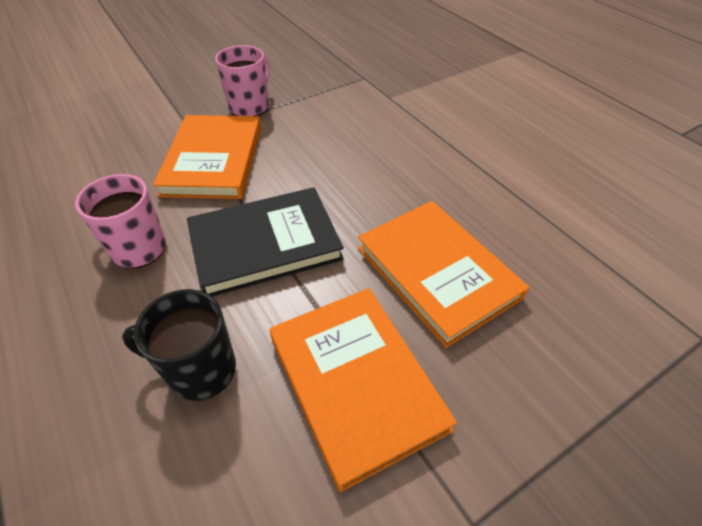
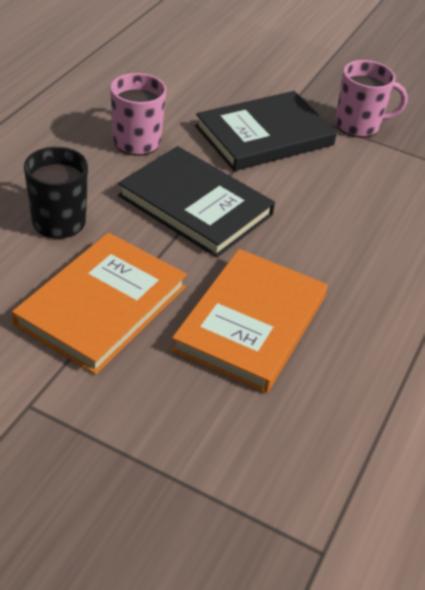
camera: 55 degrees right, 5 degrees down
(214, 160) = (264, 136): orange book -> black book

